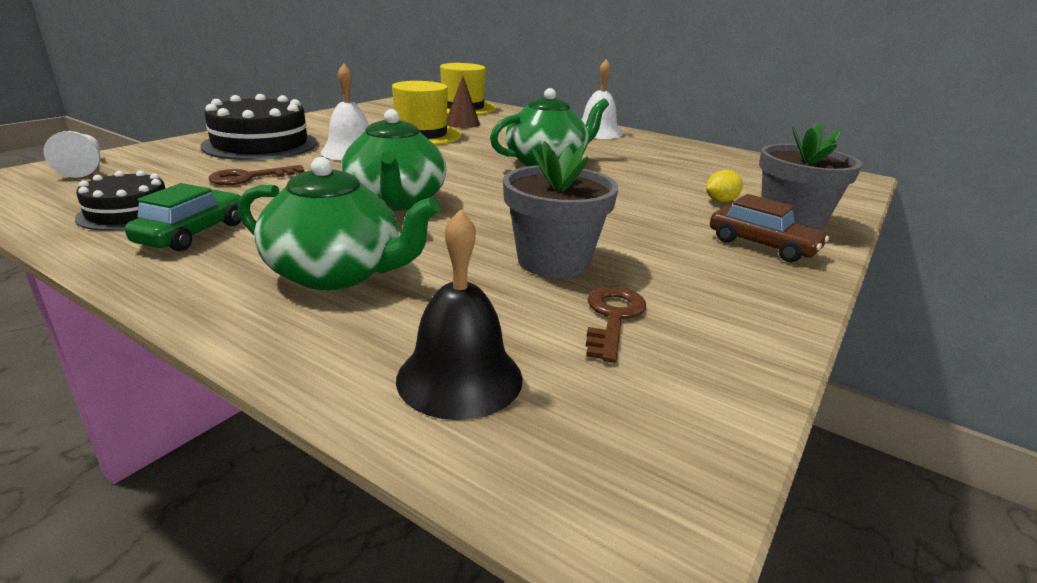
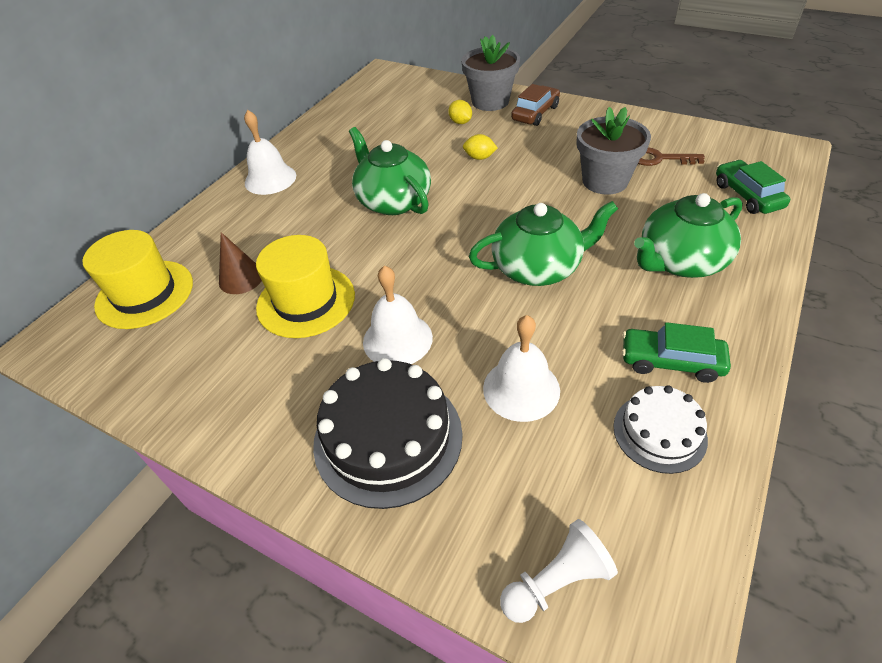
camera: 90 degrees left, 20 degrees up
(128, 213) = (659, 432): black cake -> white cake
(249, 178) = (521, 389): brown key -> white bell
(337, 273) = (680, 261): green teapot -> green teapot turned 135 degrees counterclockwise
(459, 378) = (747, 196): black bell -> green car
(628, 201) = (479, 157): none -> yellow lemon

